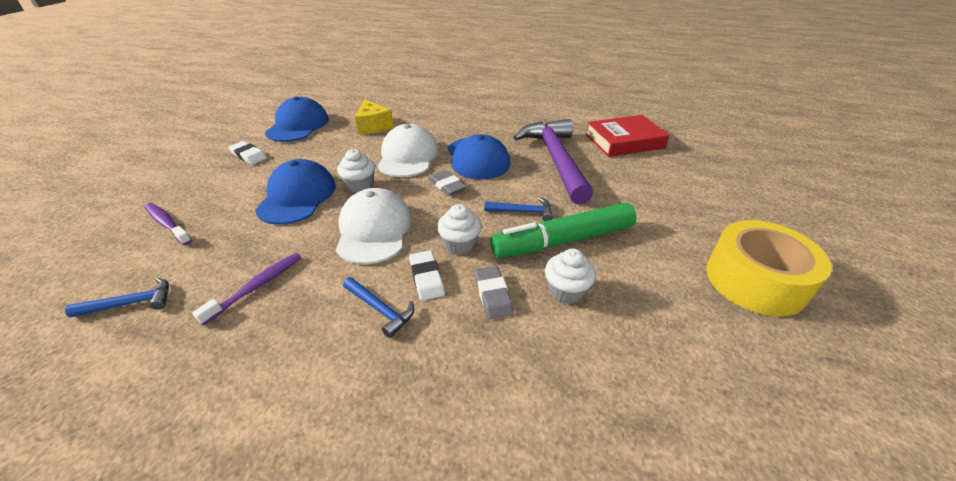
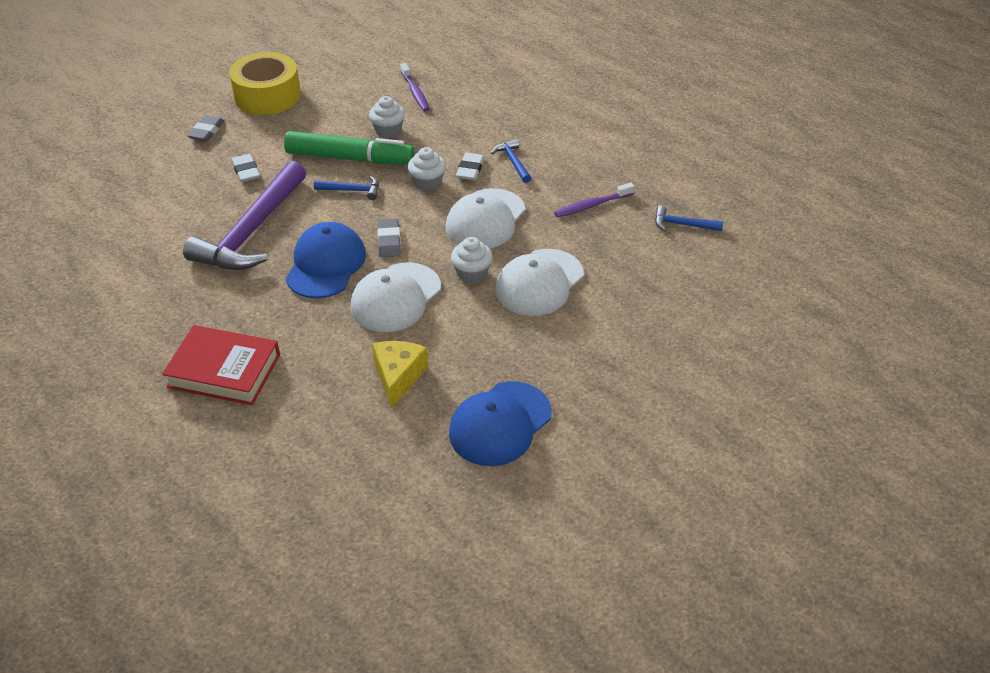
camera: 150 degrees left, 5 degrees up
(167, 224) = (667, 294): purple toothbrush -> purple toothbrush (415, 92)
(248, 155) = (580, 376): white eraser -> white eraser (246, 171)
(297, 196) = (539, 283): blue cap -> white cap
(493, 295) = (436, 145): grey eraser -> grey eraser (207, 131)
(522, 212) = (351, 190): blue hammer -> blue hammer turned 150 degrees clockwise
(624, 141) = (148, 227): red book -> red book (224, 371)

